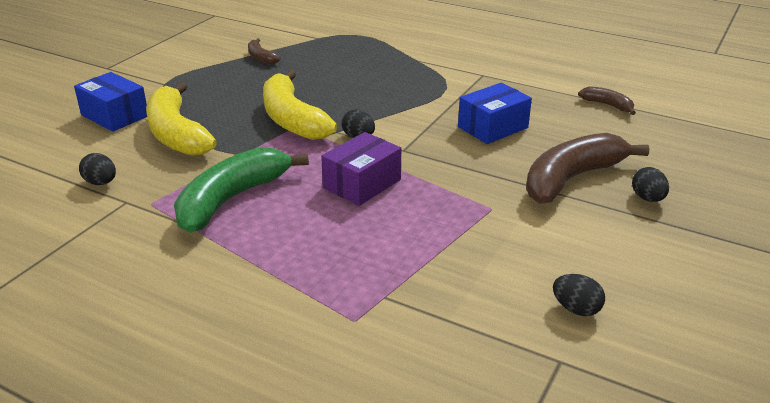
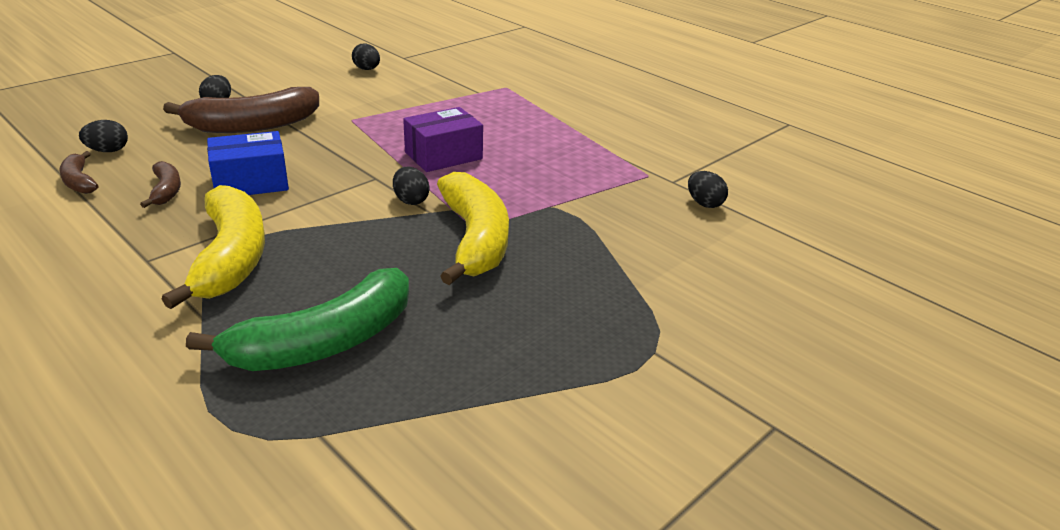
camera: 165 degrees left, 0 degrees up
(115, 115) = (719, 295): blue box -> none
(176, 133) = (627, 248): yellow banana -> yellow banana (231, 258)
(231, 199) = (571, 165): green banana -> green banana (324, 342)
(261, 57) = (468, 389): brown banana -> brown banana (166, 191)
(637, 129) = (108, 151): none -> black egg

